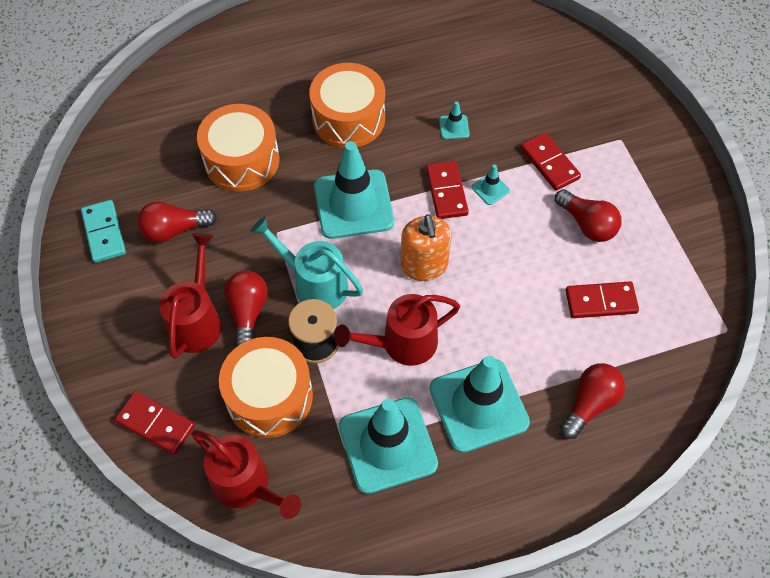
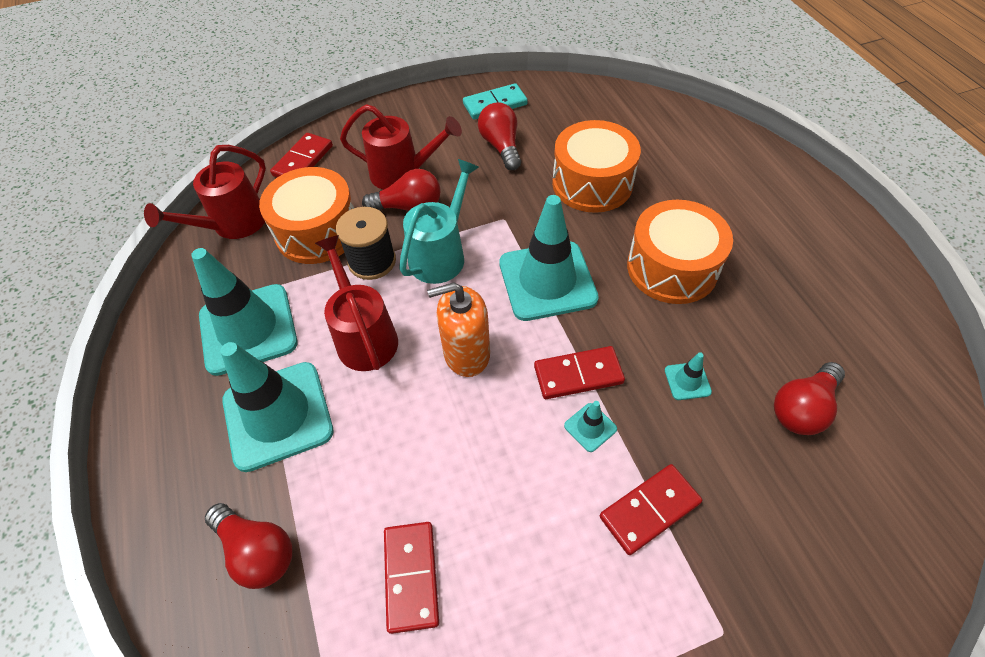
camera: 90 degrees right, 5 degrees down
(587, 224) = (544, 563): red light bulb -> red light bulb (802, 408)

